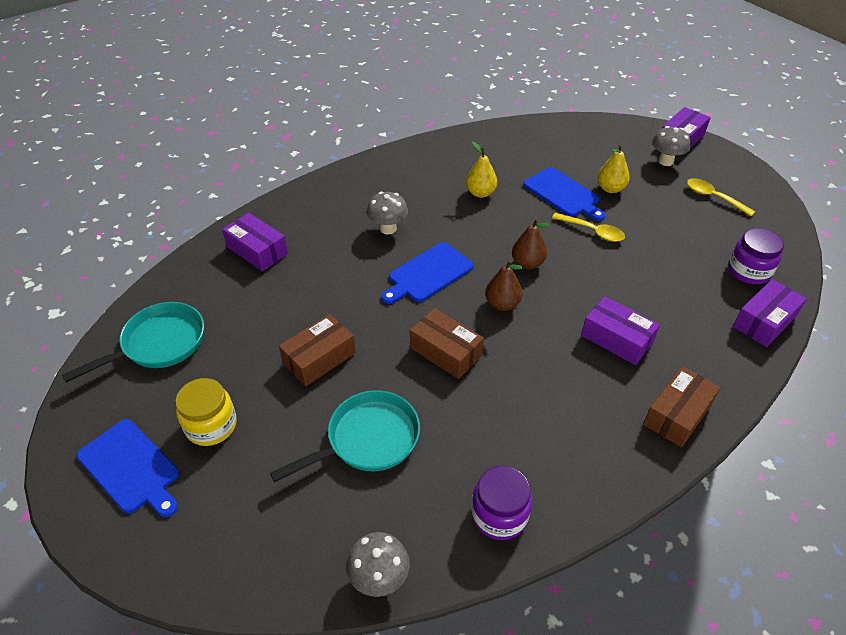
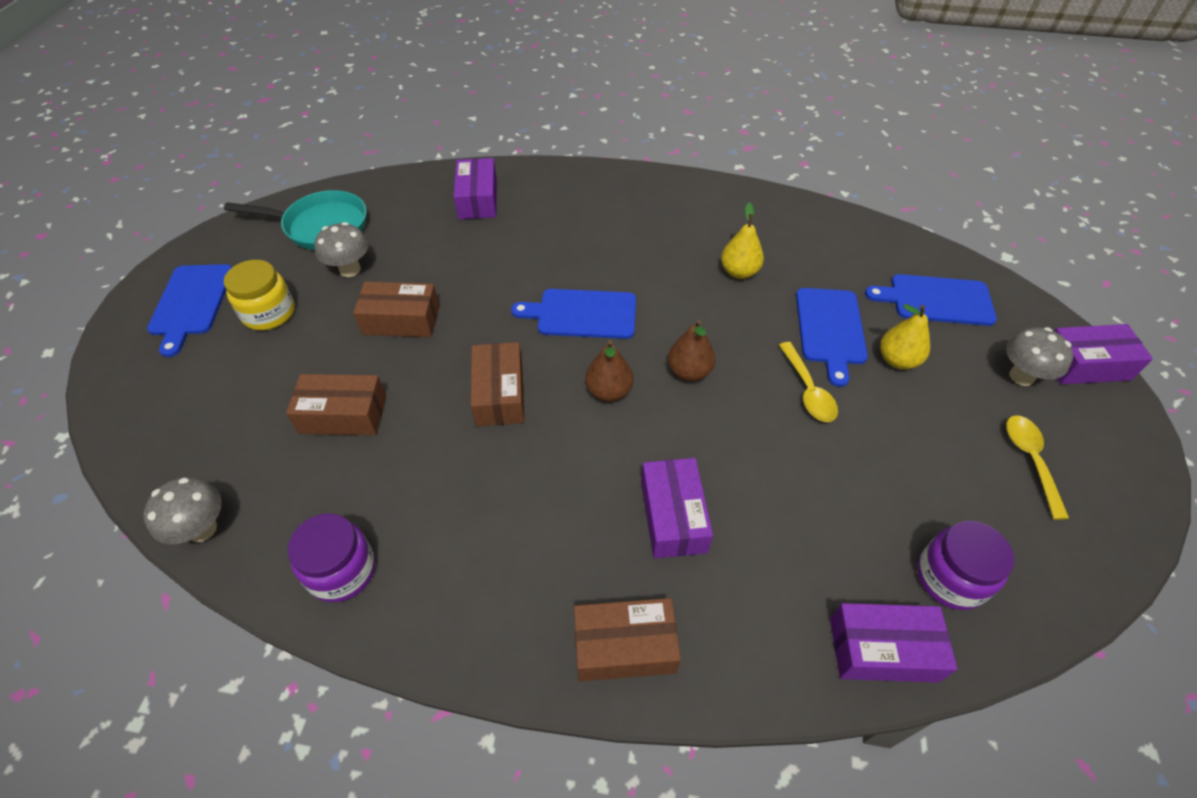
camera: 45 degrees right, 5 degrees up
(368, 439) = (343, 415): turquoise pan -> brown box
(388, 229) = (604, 249): grey mushroom -> grey mushroom (350, 269)
(589, 147) = (936, 300): none -> blue cutting board

